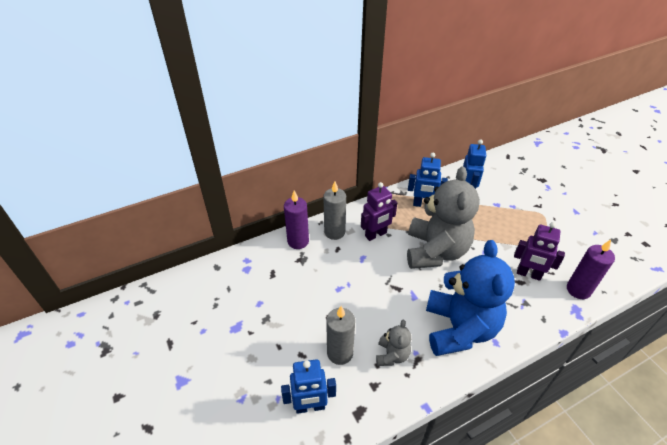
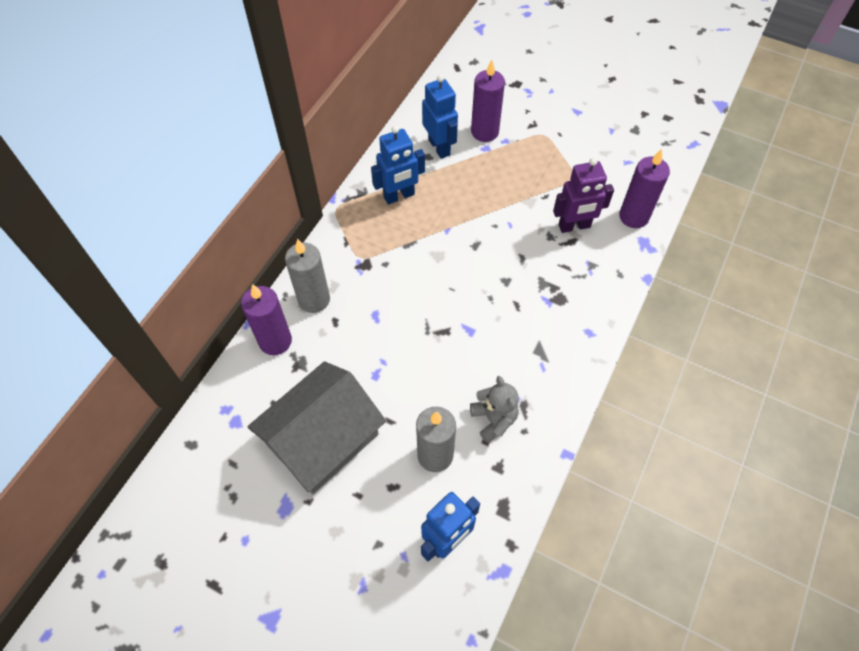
camera: 35 degrees left, 15 degrees up
(283, 305) = (323, 439): none -> grey house
(376, 235) = (369, 273): purple robot -> none
(435, 251) = (456, 255): grey teddy bear -> none
(459, 328) = (543, 340): blue teddy bear -> none
(502, 196) = (484, 132): none -> purple candle

